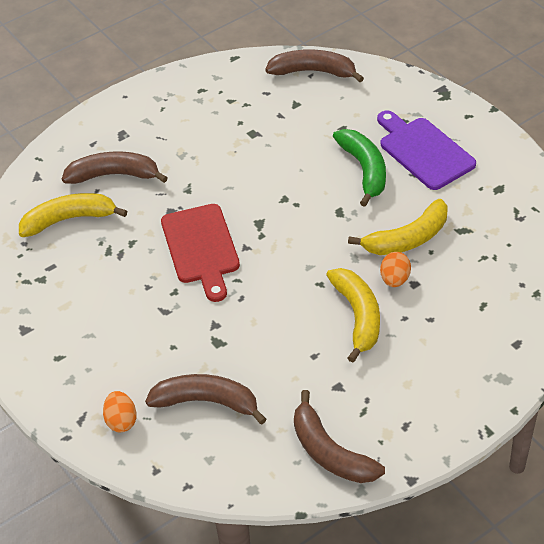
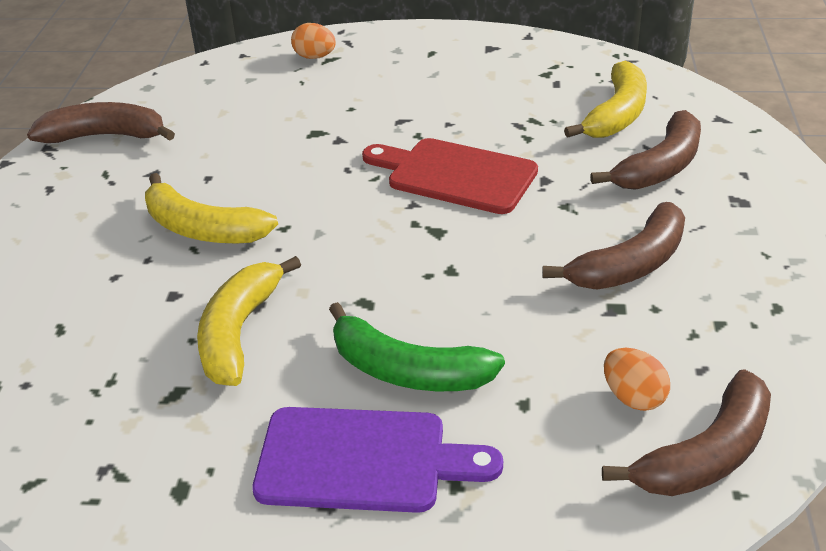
camera: 130 degrees right, 10 degrees down
(207, 402) = (262, 100): brown banana -> brown banana (630, 264)
(395, 279) = (202, 283): orange egg -> orange egg (633, 397)

